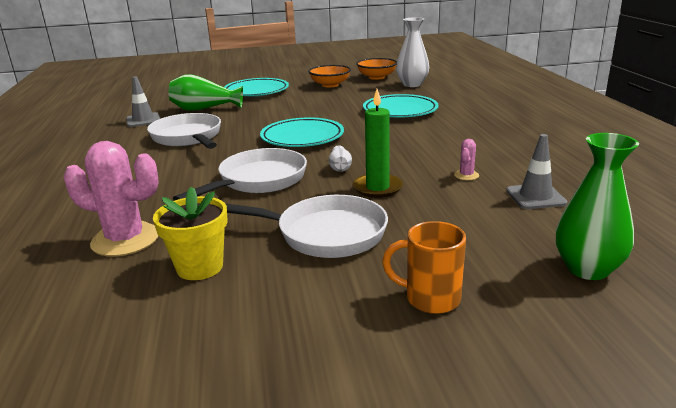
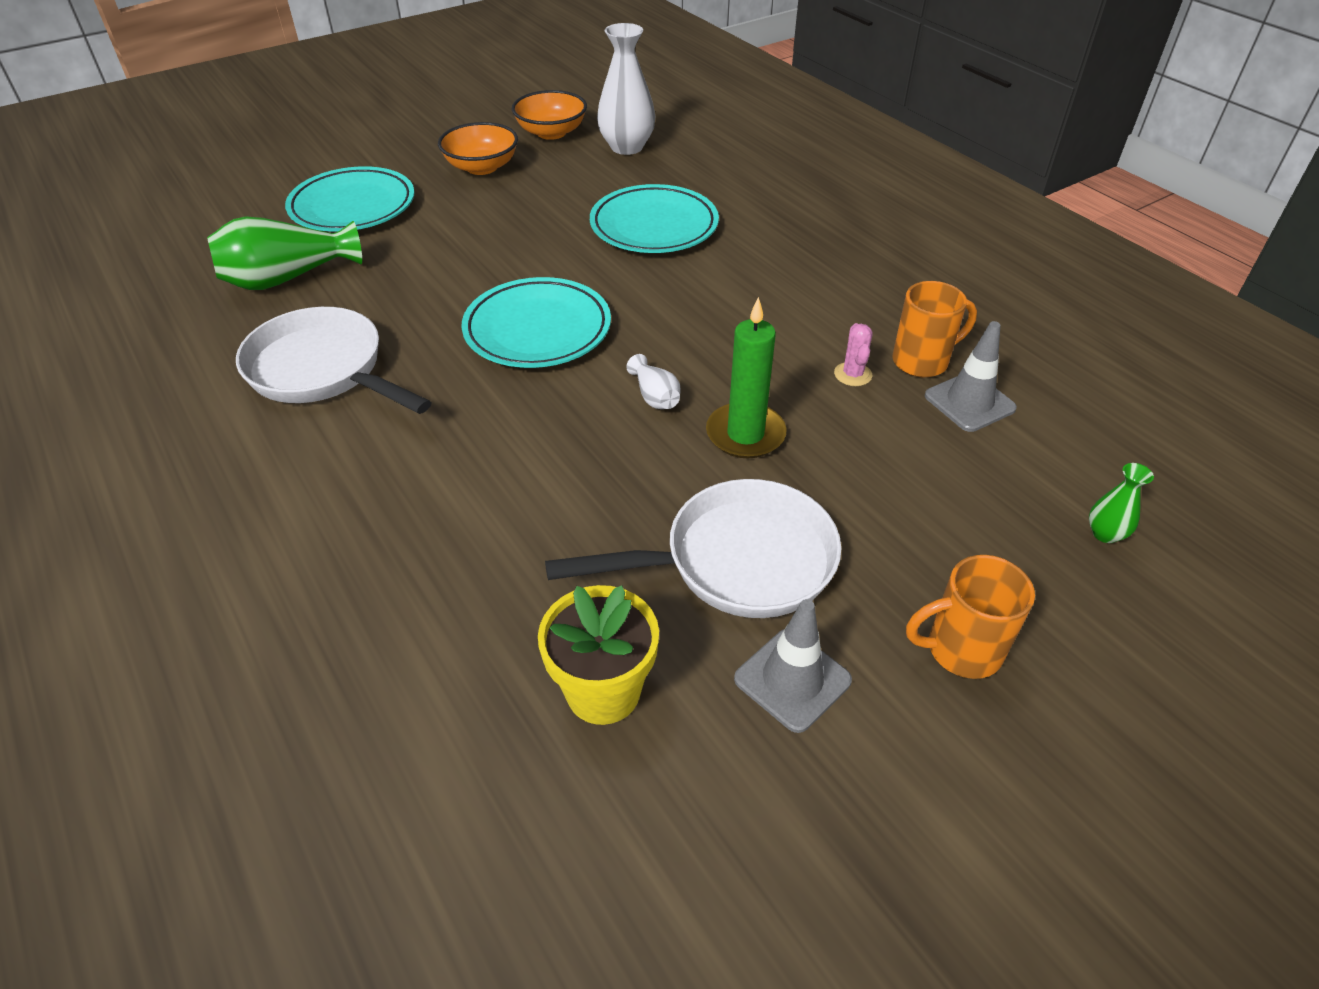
camera: 25 degrees left, 20 degrees up
(125, 240) = (427, 668): pink cactus -> none
(143, 120) = (183, 335): grey traffic cone -> grey traffic cone (792, 680)
(258, 181) = (544, 461): white pan -> none
(517, 176) = (922, 361): none -> orange mug
(587, 269) = (1105, 533): green vase -> green vase, size x0.48

